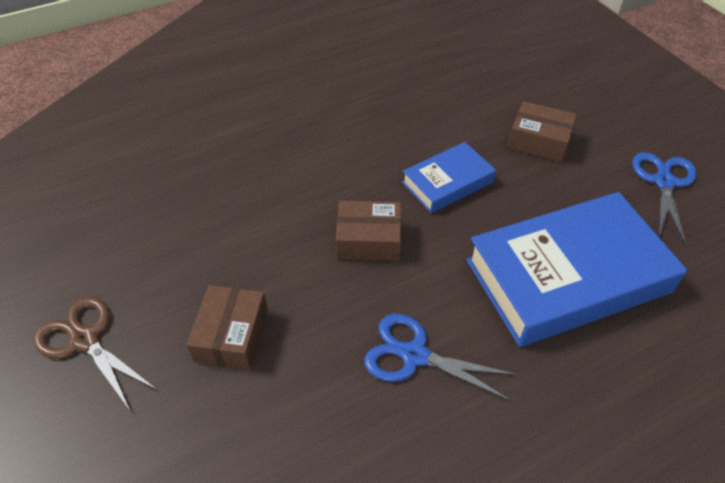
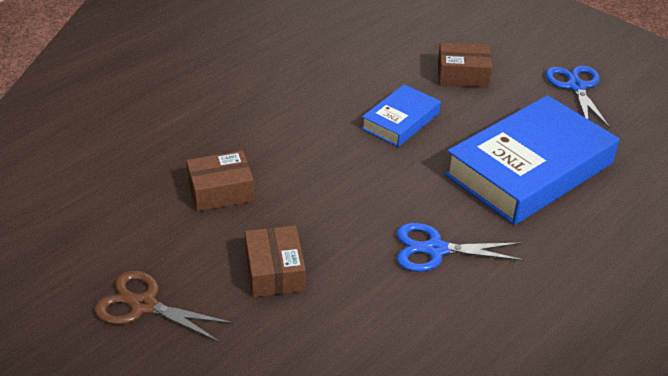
camera: 20 degrees left, 10 degrees down
(369, 240) = (355, 177): brown box -> brown box (221, 191)

